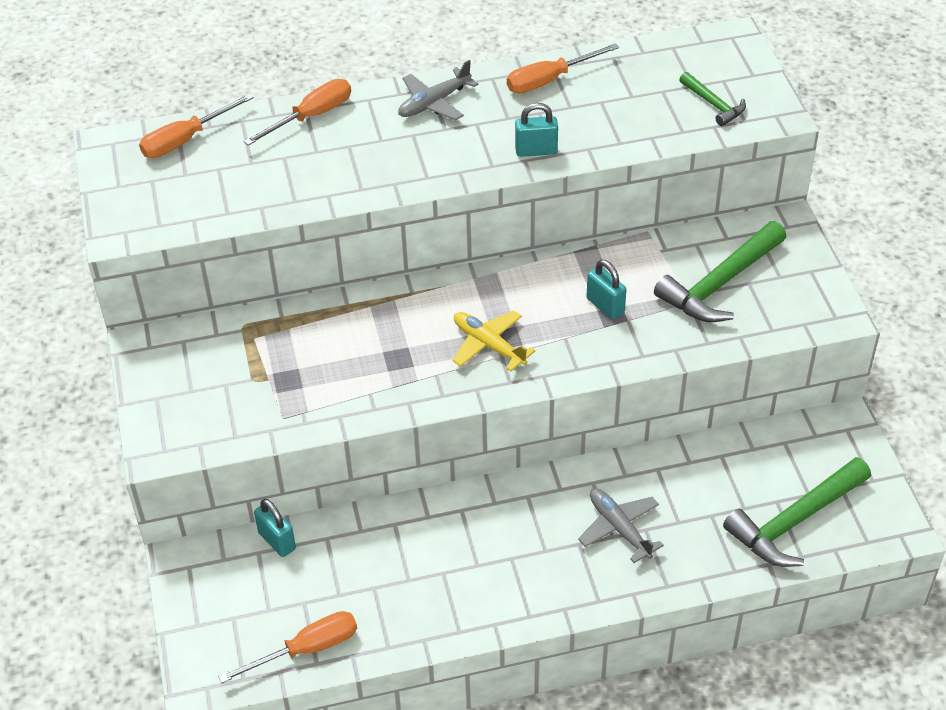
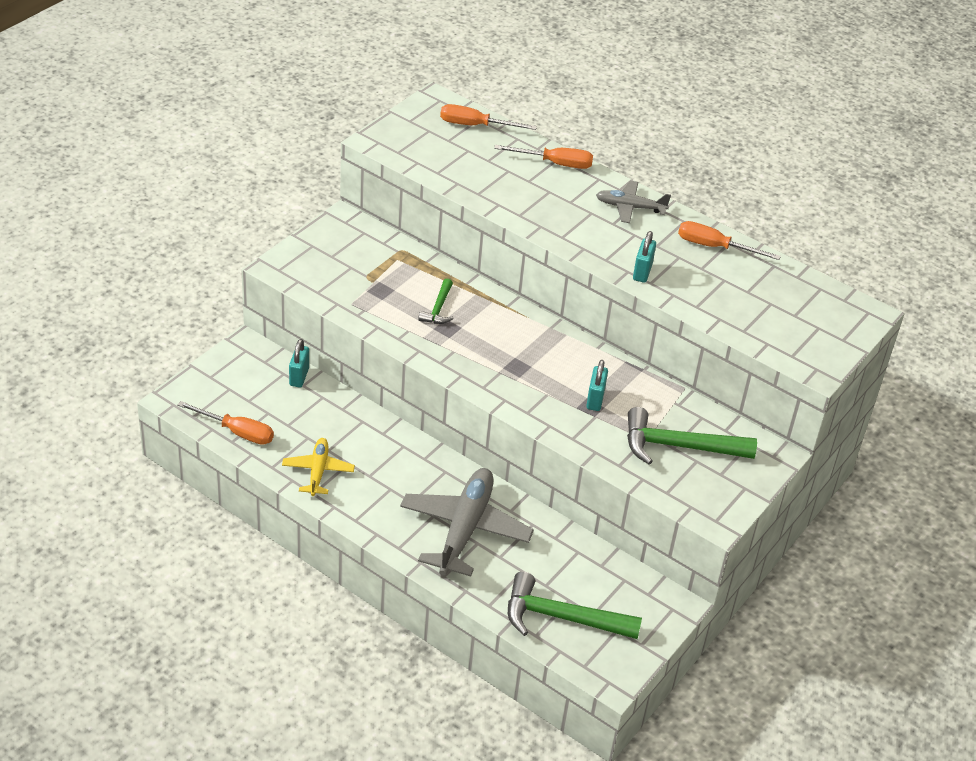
camera: 45 degrees right, 5 degrees down
(488, 345) = (502, 362): yellow plane -> yellow plane (318, 471)
(536, 151) = (642, 272): turquoise padlock -> turquoise padlock turned 60 degrees clockwise
(619, 528) = (465, 529): grey plane -> grey plane, size x1.83
(713, 104) = (788, 333): green hammer -> green hammer (438, 308)

